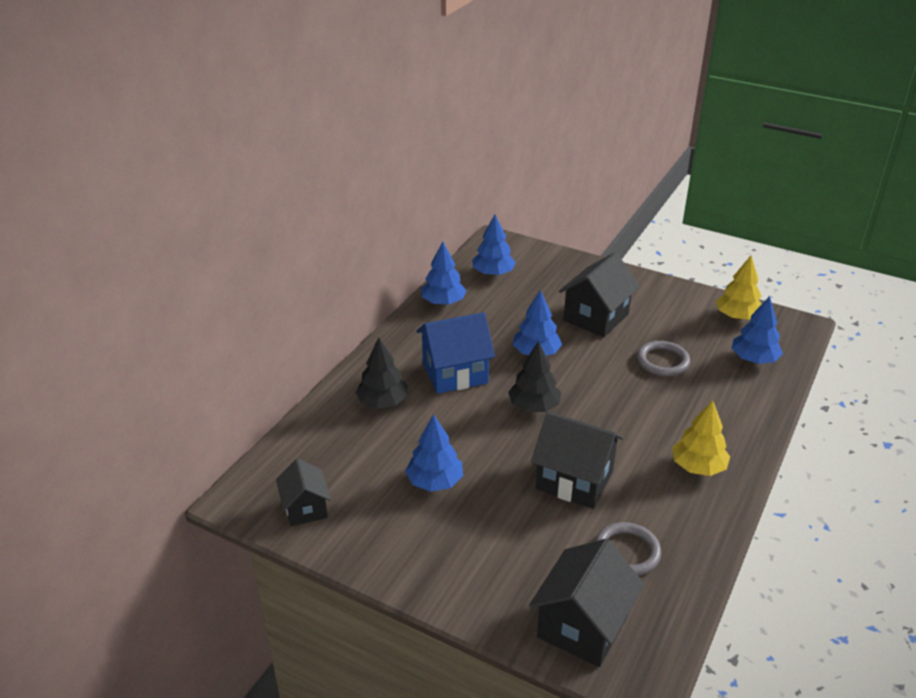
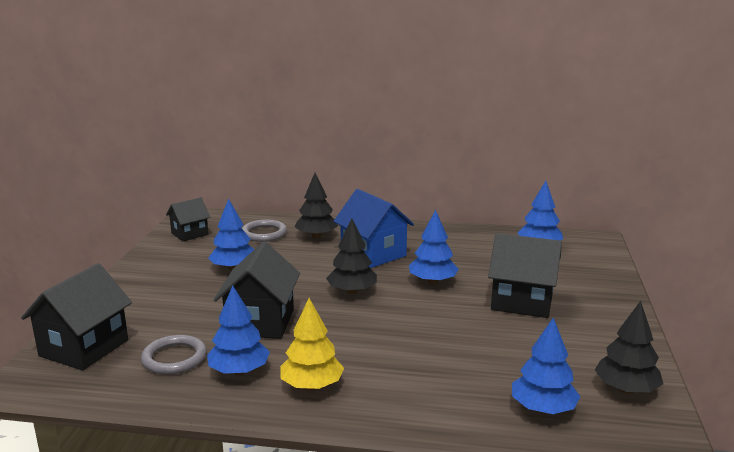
camera: 70 degrees right, 15 degrees down
(443, 302) = (469, 234): blue tree -> blue tree (239, 371)
(583, 626) = (84, 348): black house -> black house turned 75 degrees counterclockwise
(662, 361) = (480, 347): grey ring -> grey ring (264, 233)
(737, 316) = (626, 389): yellow tree -> black tree

